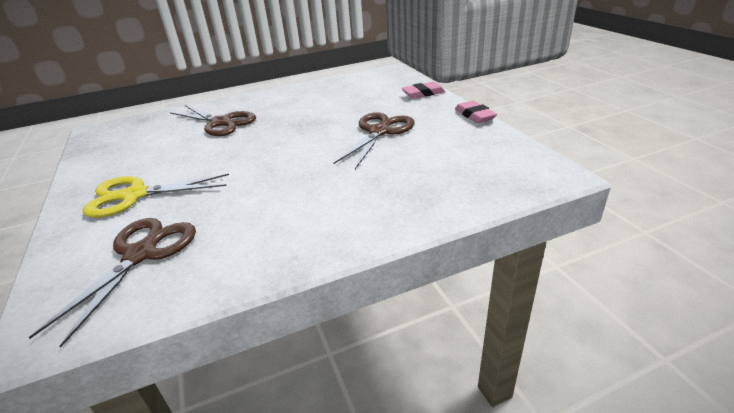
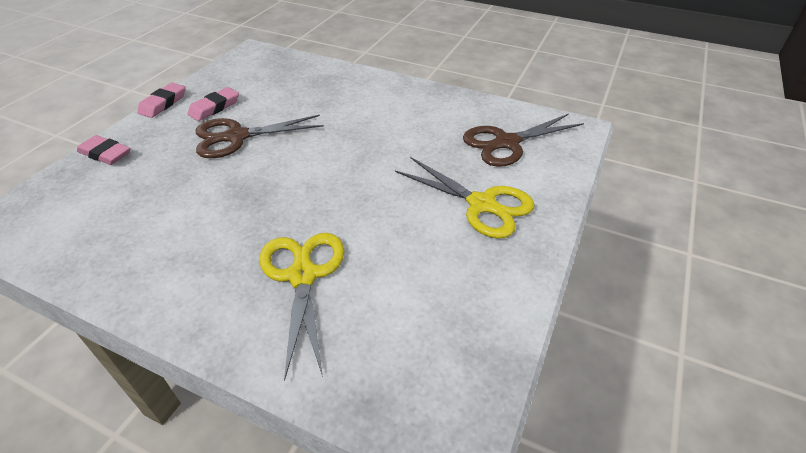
camera: 135 degrees left, 10 degrees up
(221, 122) = (302, 276): brown scissors -> yellow scissors
(440, 132) = (214, 107): none -> pink eraser

